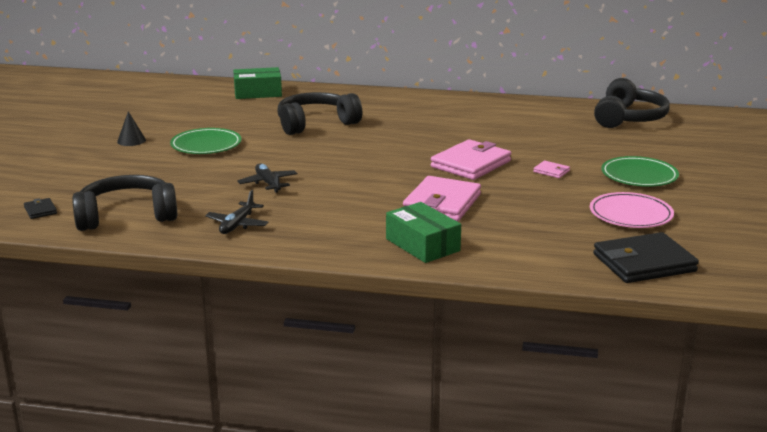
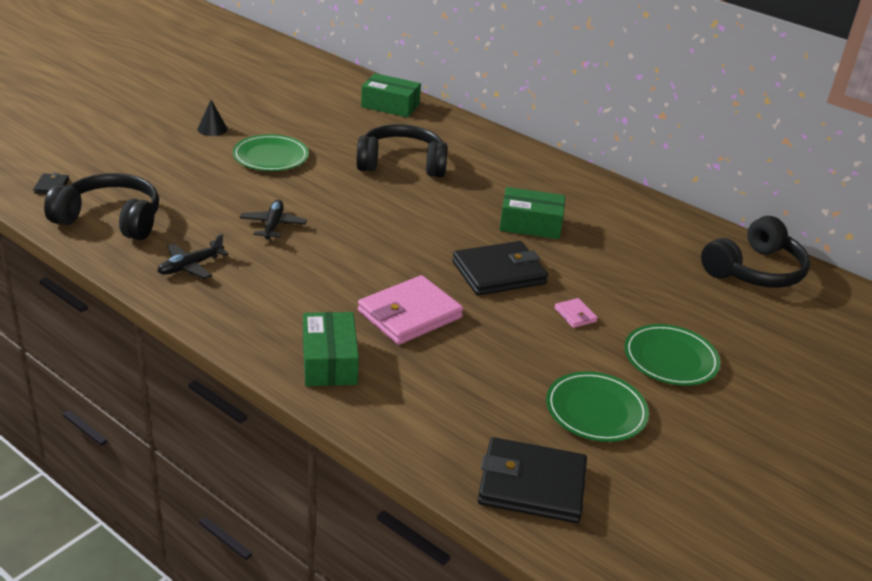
camera: 25 degrees right, 10 degrees up
(455, 133) = (530, 224): none -> green box
(471, 164) = (499, 273): pink wallet -> black wallet
(630, 214) = (596, 410): pink plate -> green plate

